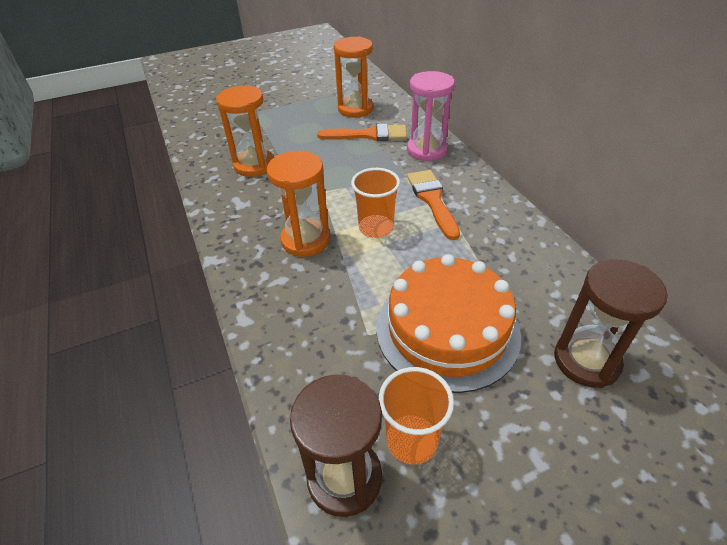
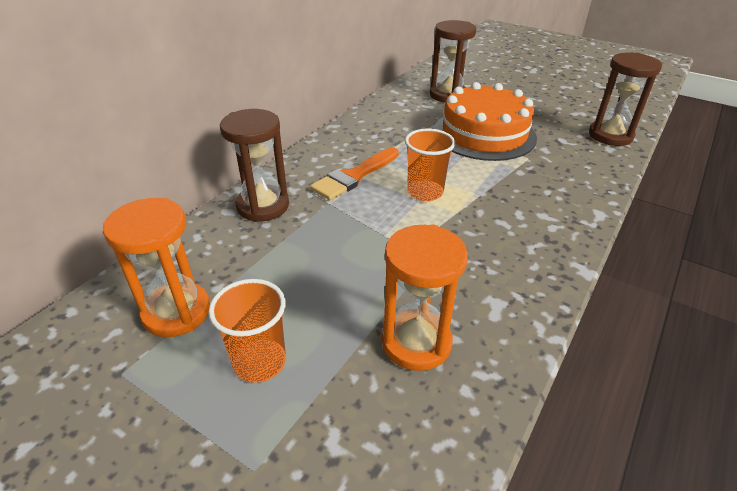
camera: 125 degrees left, 5 degrees down
(305, 240) = (487, 224): orange hourglass -> none
(369, 135) = (254, 264): orange brush -> none
(412, 440) = (564, 125): orange cup -> orange cup (260, 362)
(427, 150) = (263, 206): pink hourglass -> brown hourglass

